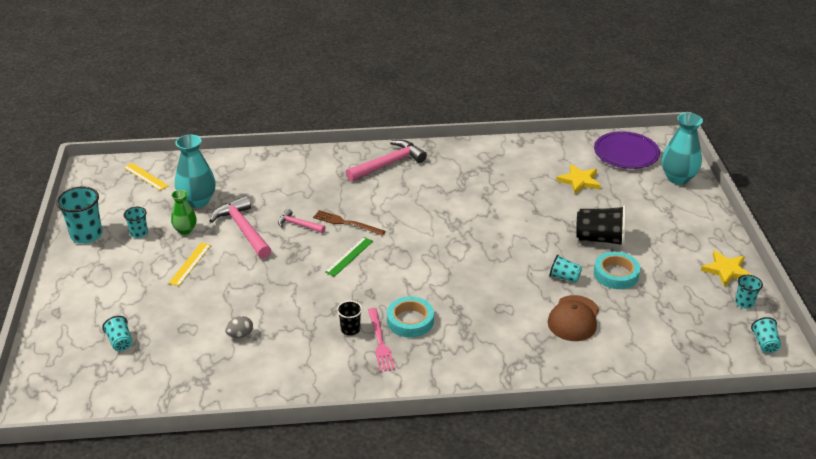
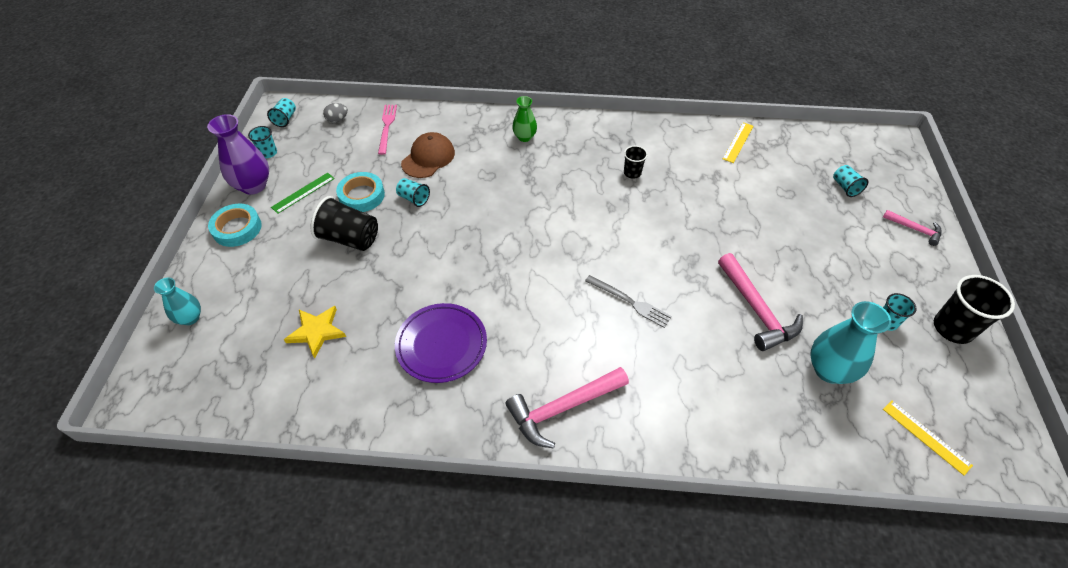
camera: 170 degrees left, 15 degrees up
(86, 235) = (952, 328): turquoise cup -> black cup
(185, 230) = (829, 319): green vase -> green vase (524, 137)
(190, 264) = (807, 267): yellow ruler -> yellow ruler (738, 142)
(240, 335) = (734, 180): grey egg -> grey egg (337, 119)
(298, 225) = (689, 307): pink hammer -> pink hammer (915, 229)
(346, 223) = (630, 302): brown fork -> grey fork
(349, 256) = (629, 253): green ruler -> green ruler (303, 192)
(380, 342) = (606, 158): pink fork -> pink fork (387, 127)
(410, 320) = (576, 174): turquoise tape -> turquoise tape (237, 228)
(626, 153) = (218, 377): purple plate -> purple plate (441, 345)
(678, 178) = (190, 318): turquoise vase -> turquoise vase, size x0.60
(726, 270) = (253, 186): yellow star -> purple vase

